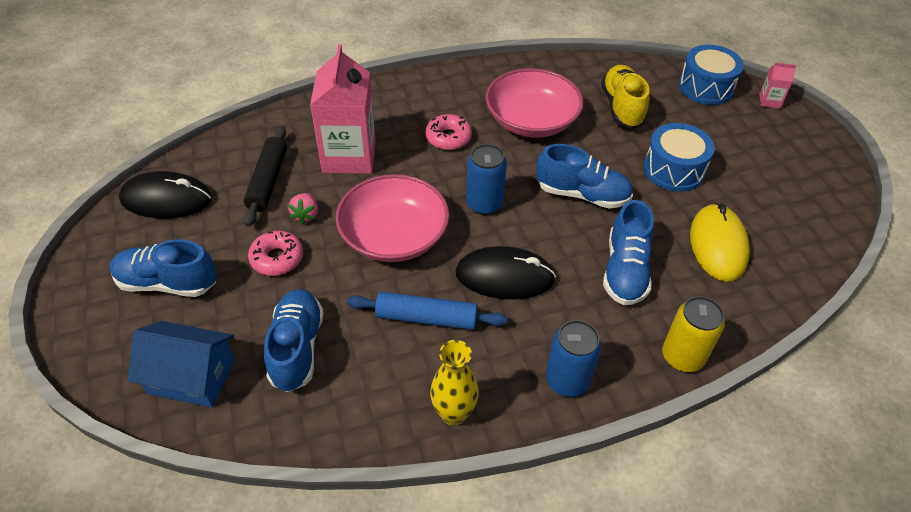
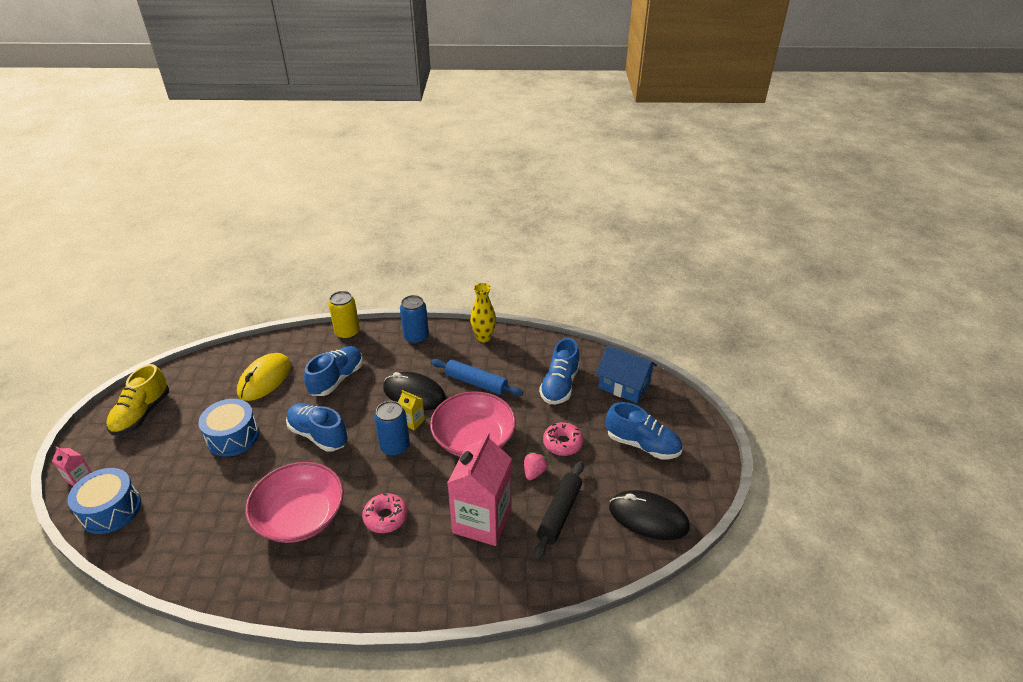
camera: 160 degrees left, 10 degrees down
(482, 238) = (412, 421): none -> yellow carton
(622, 107) = (209, 508): yellow shoe -> yellow shoe (142, 414)

